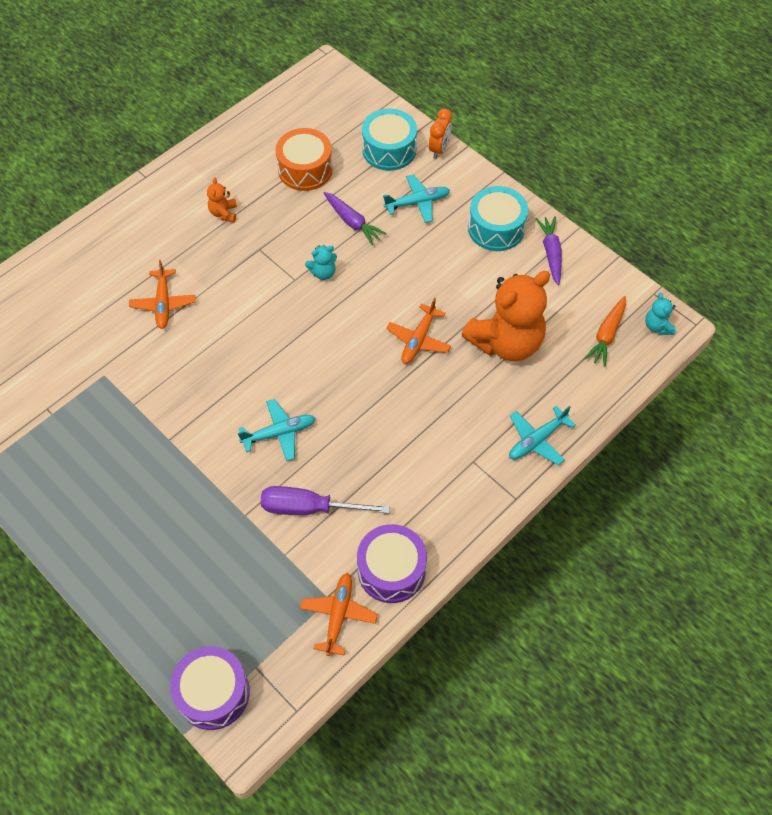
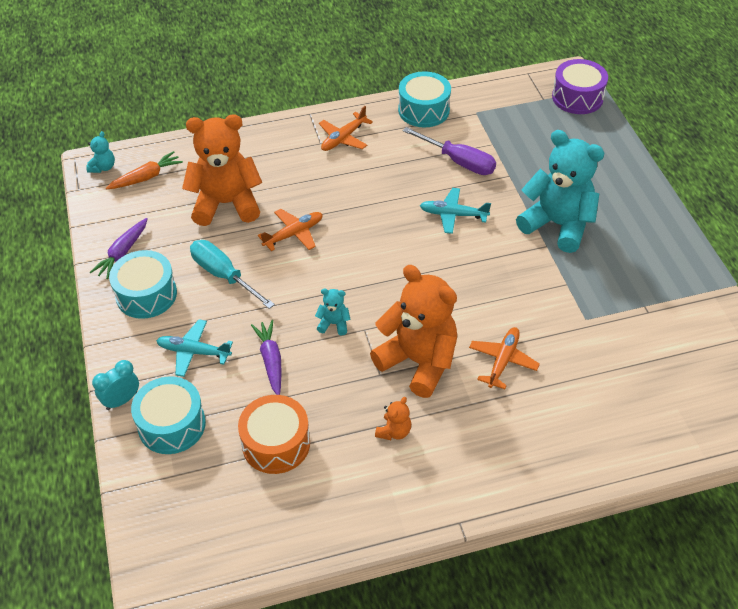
camera: 150 degrees left, 10 degrees down
(167, 471) = (557, 225): none -> turquoise teddy bear
(234, 272) = (418, 362): none -> orange teddy bear
(338, 615) = (474, 102): orange plane -> orange plane (343, 138)
(391, 570) = (423, 110): purple drum -> turquoise drum
(439, 149) = (122, 400): orange clock -> turquoise clock
(448, 272) = (223, 275): none -> turquoise screwdriver
(537, 440) = (264, 137): turquoise plane -> none

